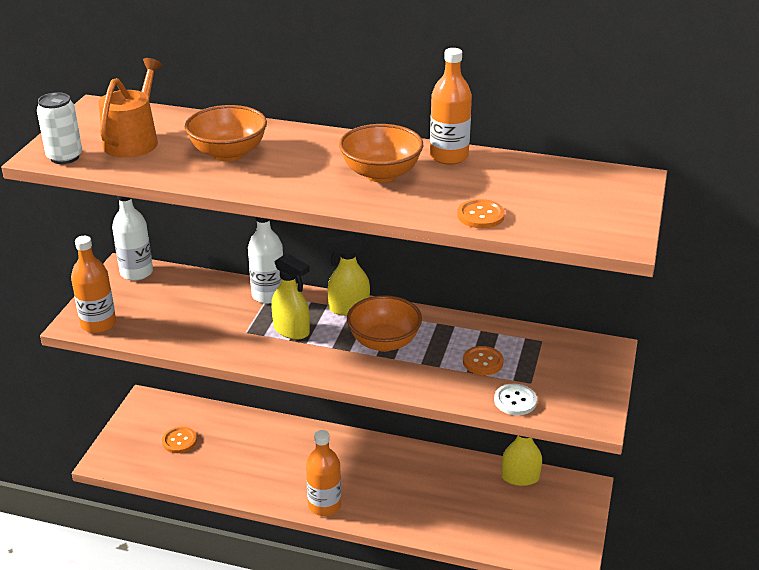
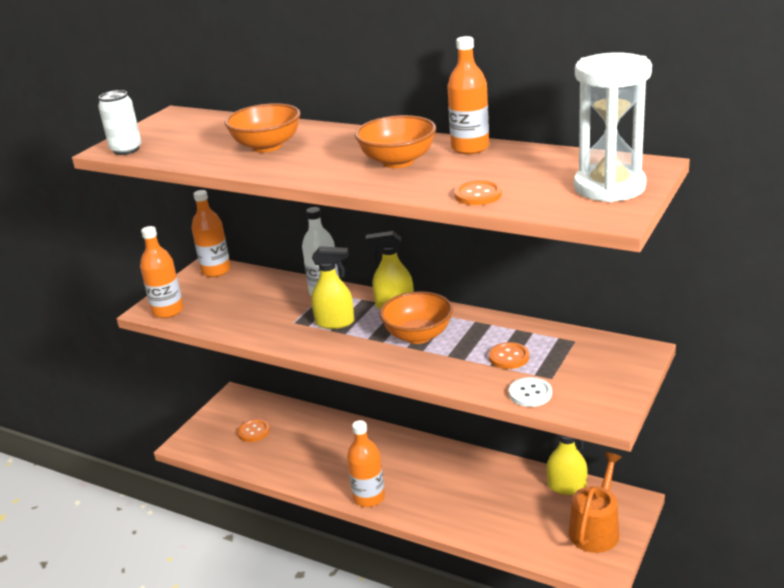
camera: 15 degrees right, 5 degrees down
(134, 140) = (191, 137): orange watering can -> orange watering can (596, 529)
(136, 272) = (216, 271): white bottle -> orange bottle
(291, 330) = (335, 322): yellow spray bottle -> yellow spray bottle turned 45 degrees counterclockwise
(605, 205) = (609, 187): none -> white hourglass

